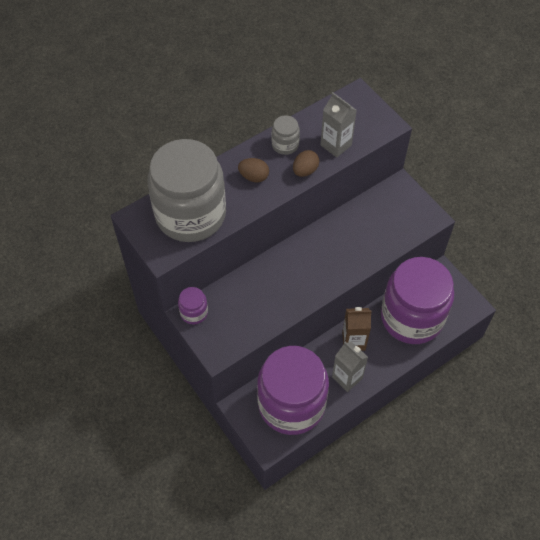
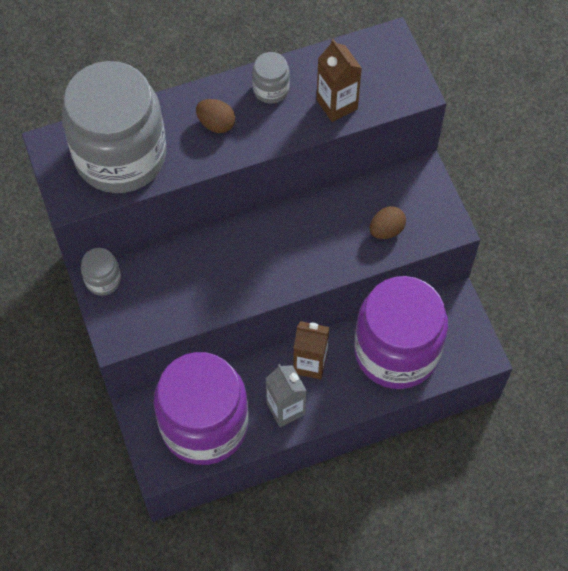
camera: 15 degrees right, 5 degrees up
(194, 312) = (103, 280): purple jar -> grey jar
(305, 171) = (284, 131): brown egg -> brown egg (386, 230)
(336, 145) = (337, 104): grey carton -> brown carton

